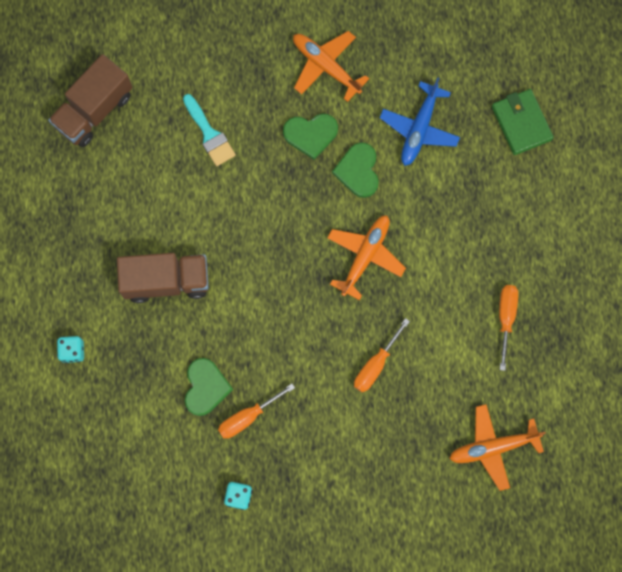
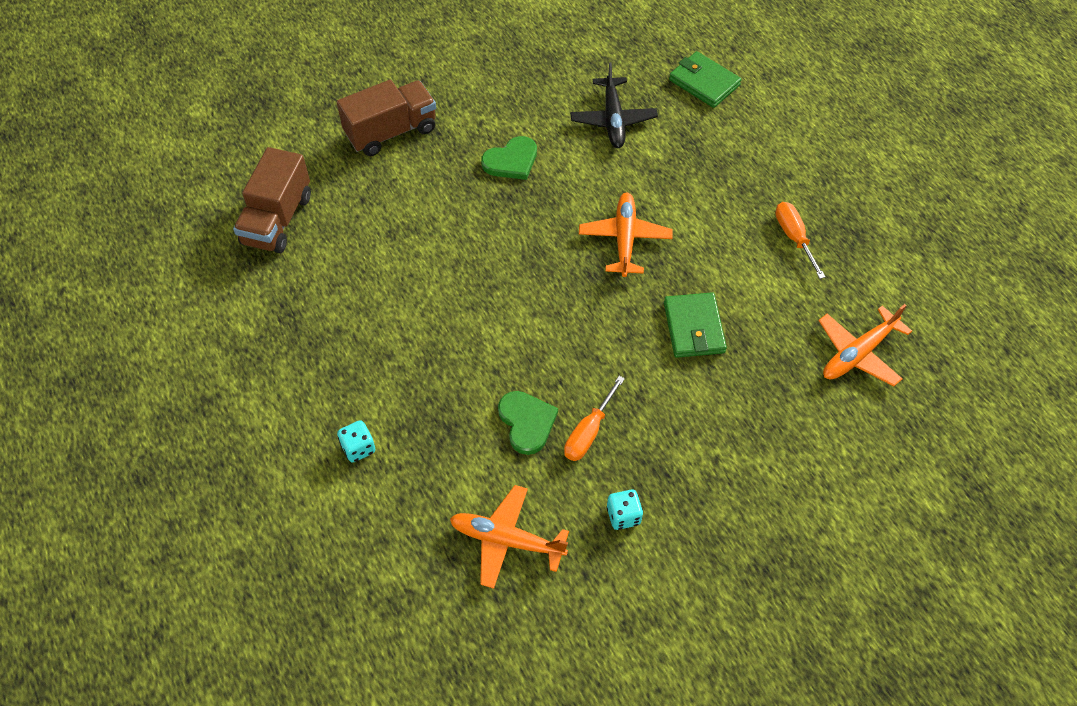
camera: 25 degrees left, 20 degrees down
(166, 281) = (431, 339): brown truck -> brown truck (391, 132)
(209, 134) = (409, 196): turquoise brush -> none
(326, 67) = (495, 104): orange plane -> orange plane (507, 540)
(358, 171) = (575, 173): green heart -> none
(376, 364) = (693, 328): orange screwdriver -> green wallet
(419, 128) = (613, 119): blue plane -> black plane

